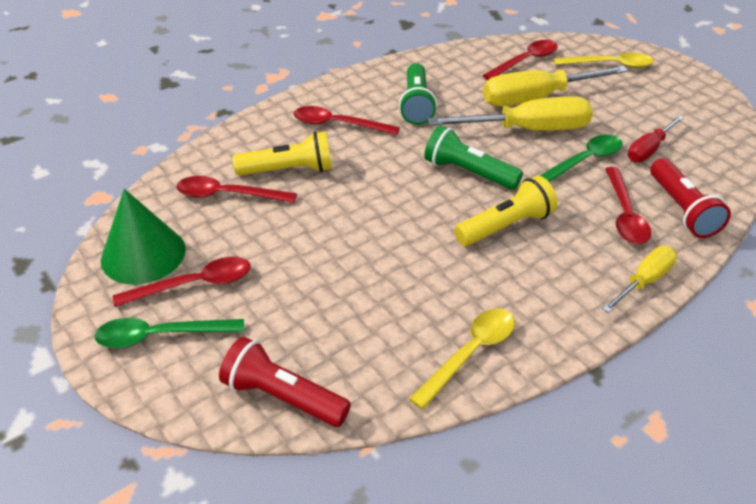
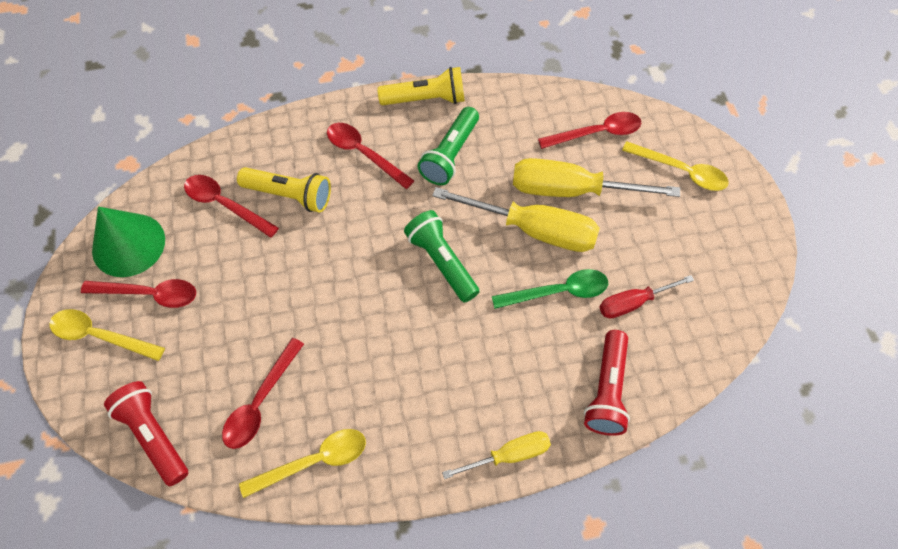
camera: 25 degrees right, 20 degrees up
(160, 336) = (100, 336): green spoon -> yellow spoon
(506, 226) = (432, 339): yellow flashlight -> yellow flashlight (426, 99)
(625, 214) = (548, 373): red spoon -> red spoon (260, 402)

